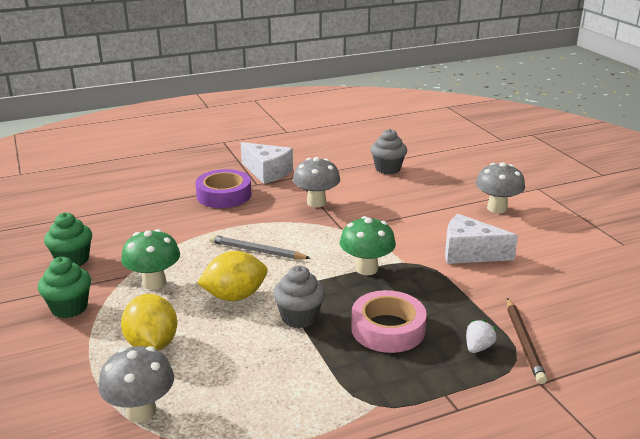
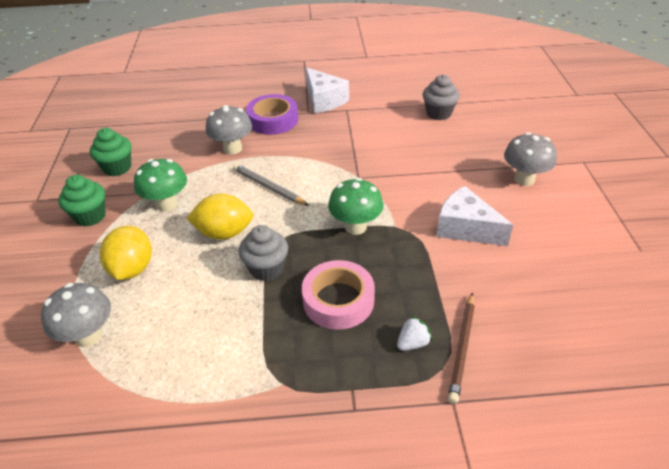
camera: 20 degrees right, 15 degrees up
(316, 202) = (350, 142): grey mushroom -> grey mushroom (232, 148)

